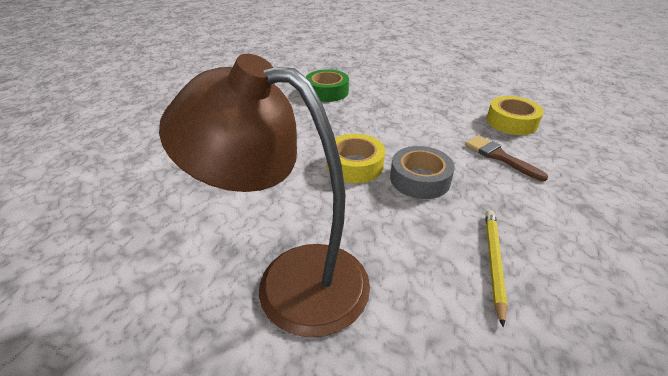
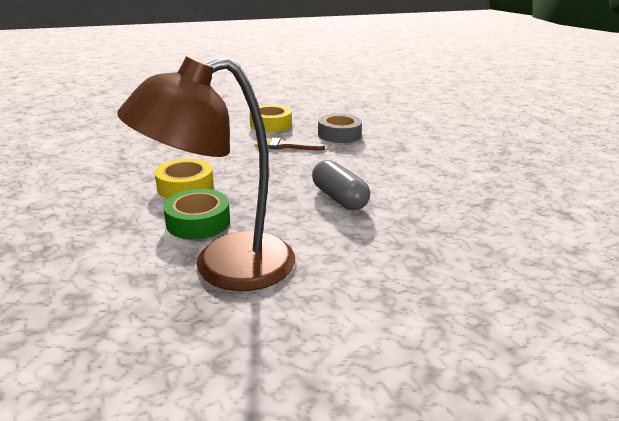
camera: 45 degrees left, 10 degrees down
(327, 92) = (89, 148): green tape -> green tape (198, 222)
(420, 179) = (246, 177): grey tape -> grey tape (339, 135)
(493, 262) = (339, 198): yellow pencil -> grey capsule

